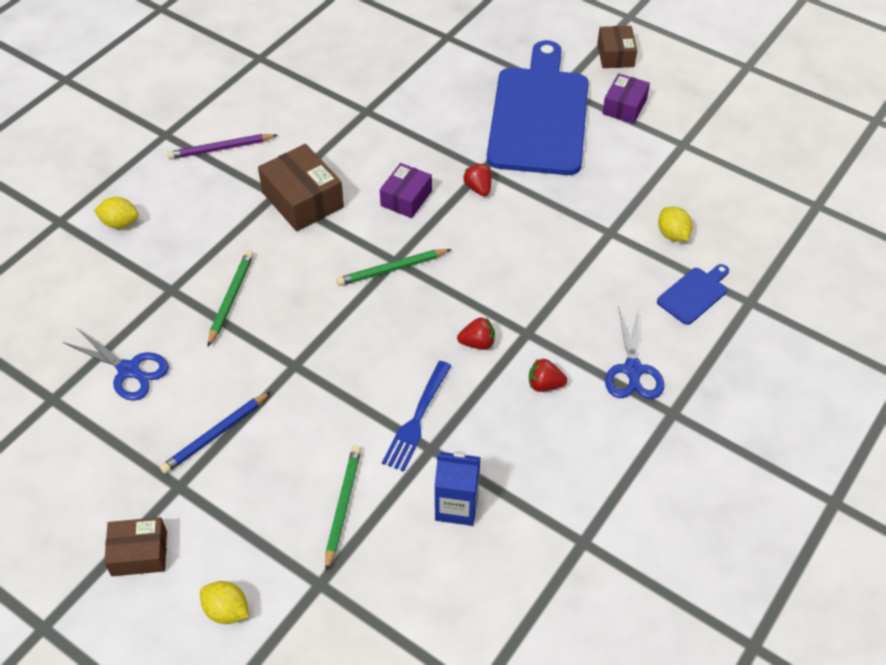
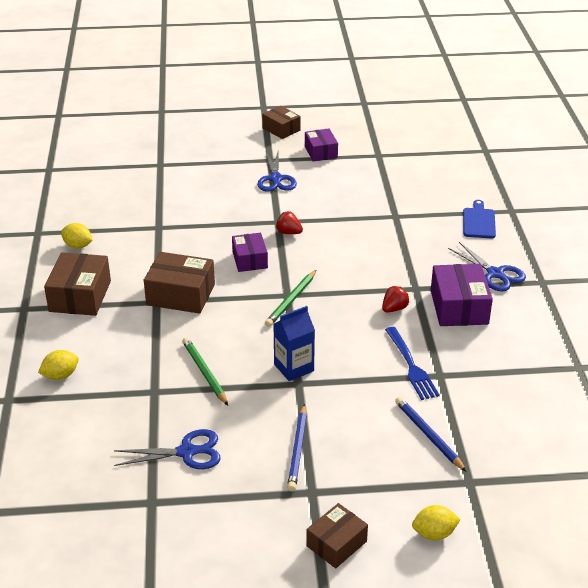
camera: 40 degrees left, 15 degrees down
(220, 149) = (80, 296): purple pencil -> brown box
(343, 506) = (428, 435): green pencil -> blue pencil
(456, 506) = (491, 393): blue carton -> blue carton (294, 368)
(539, 115) = (276, 179): blue cutting board -> blue scissors
(544, 384) = (459, 307): red strawberry -> purple box
(672, 234) = (430, 200): yellow lemon -> yellow lemon (78, 246)

